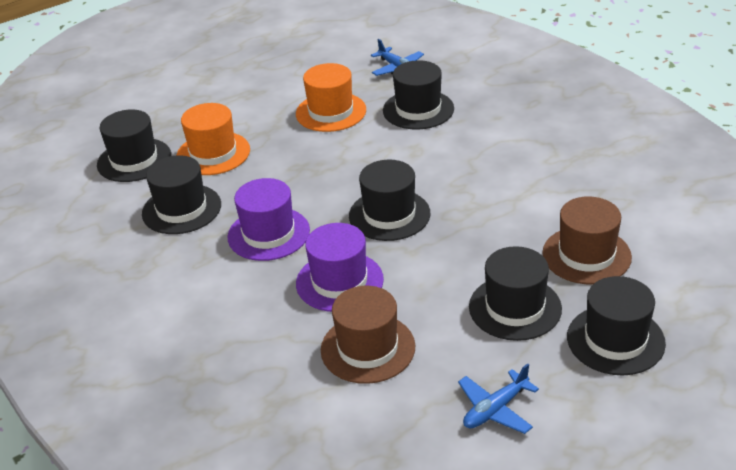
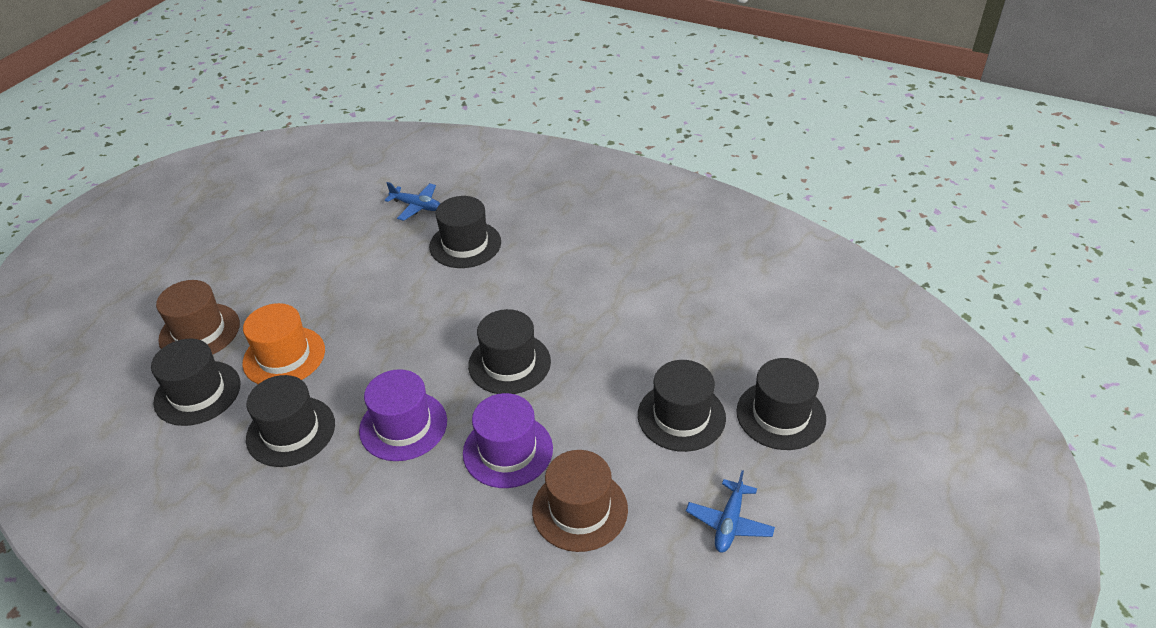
camera: 30 degrees left, 5 degrees up
(331, 112) = (380, 272): orange hat -> none
(586, 255) = (707, 343): brown hat -> brown hat (199, 331)

